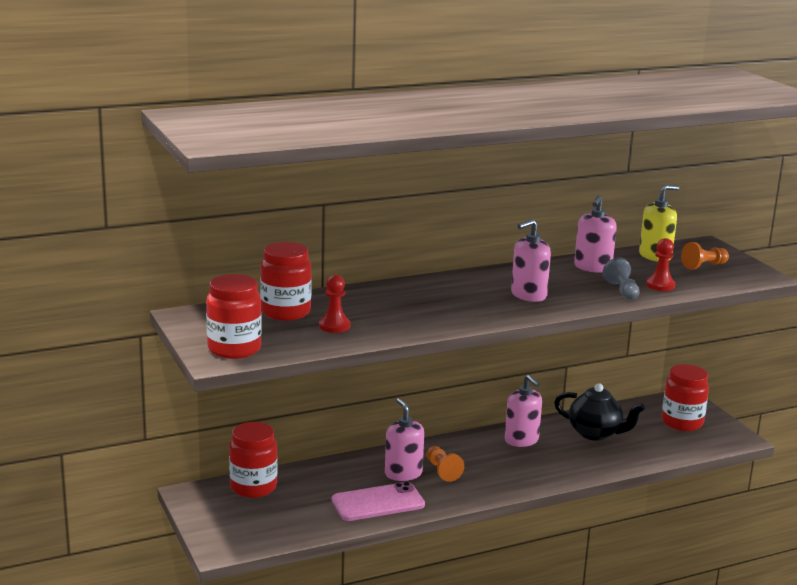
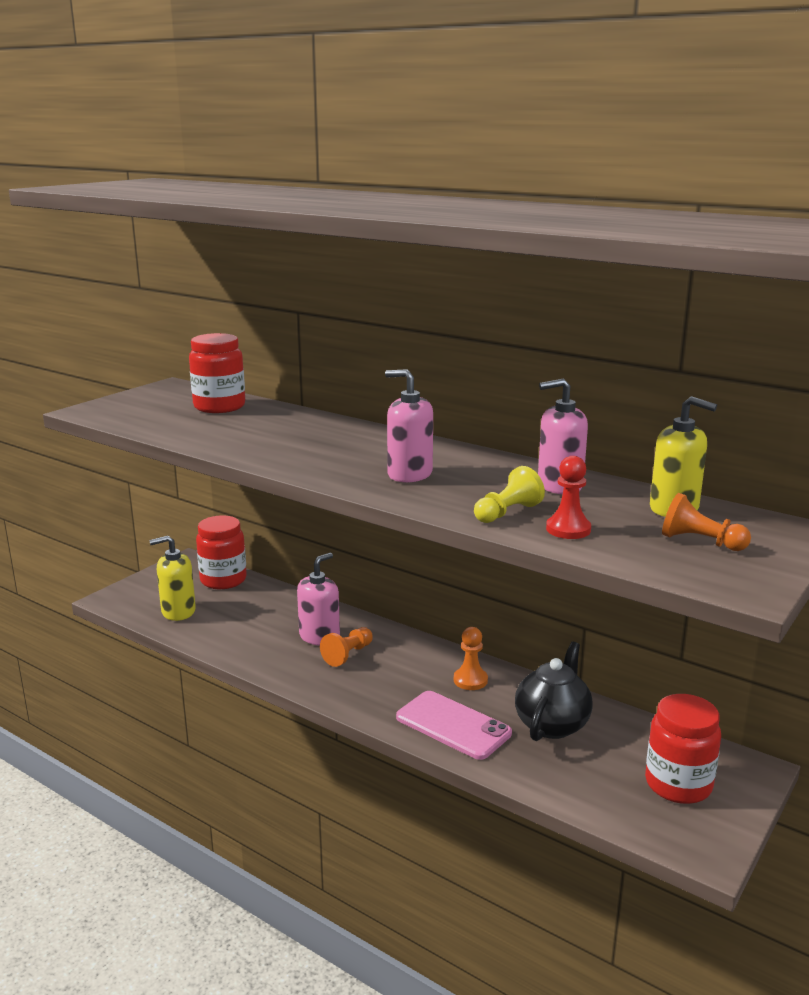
camera: 60 degrees right, 0 degrees up
(234, 349) = (115, 410): red jar -> none
(287, 521) = (178, 611): none -> yellow soap dispenser
(334, 326) = (207, 426): red pawn -> none
(378, 502) = (250, 641): pink phone -> pink phone (453, 725)
(521, 440) = (470, 680): pink soap dispenser -> orange pawn
(595, 433) = (552, 724): black teapot -> black teapot turned 150 degrees counterclockwise
(622, 291) = (507, 513): grey pawn -> yellow pawn

